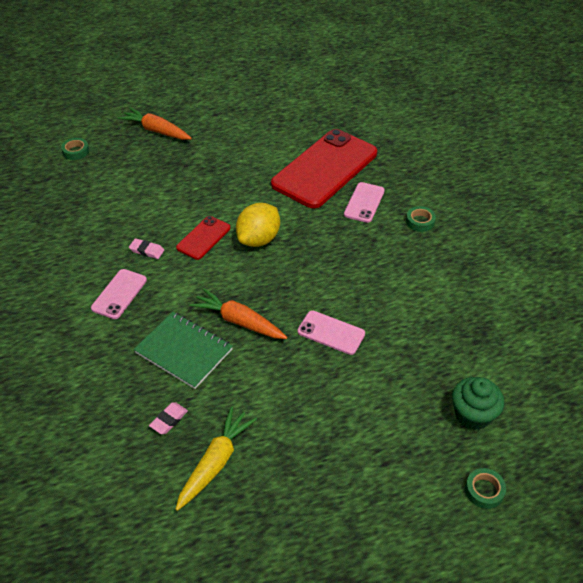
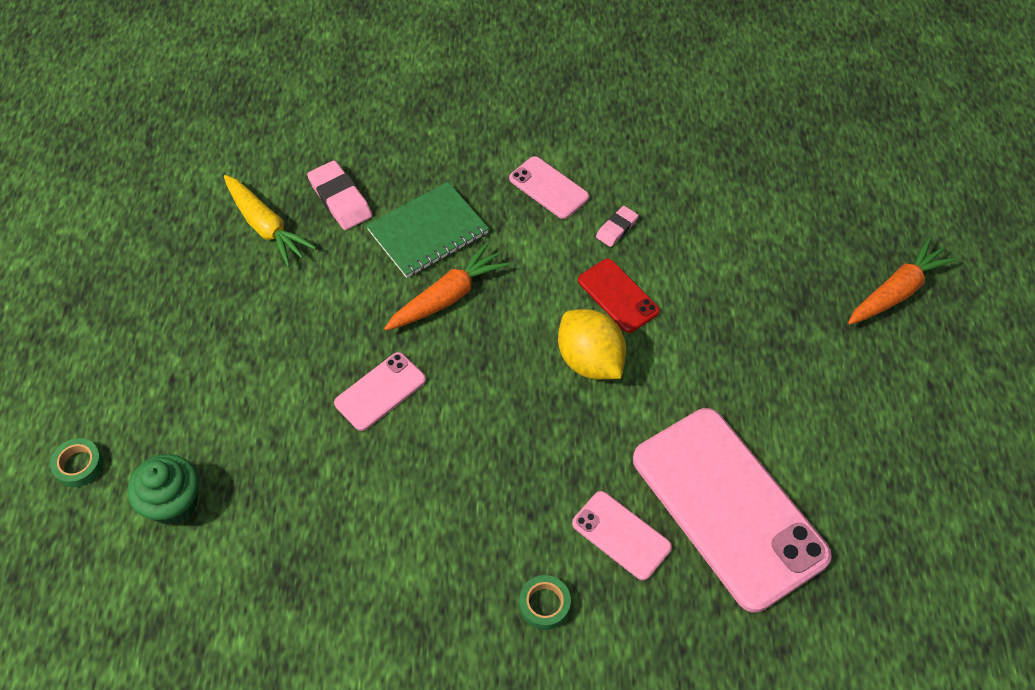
camera: 110 degrees right, 10 degrees up
(76, 151) = (864, 185): green tape -> none
(169, 420) = (340, 199): pink eraser -> pink eraser, size x1.69
(325, 169) = (728, 507): red phone -> pink phone

